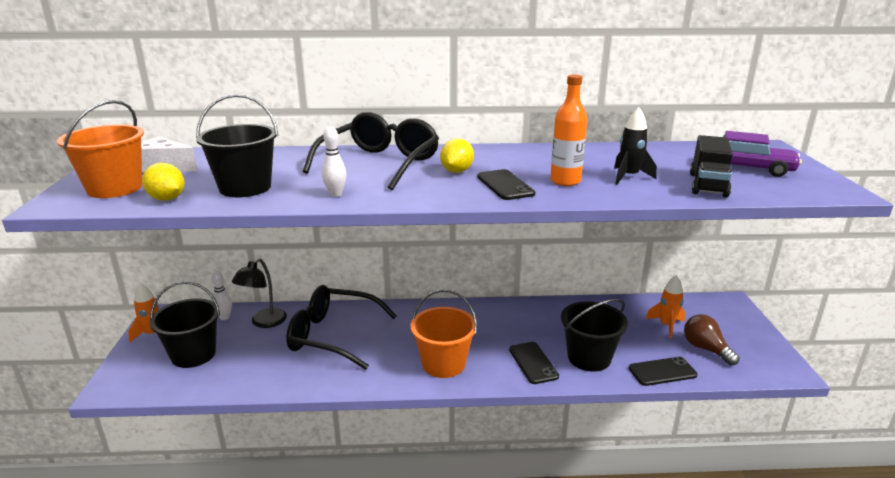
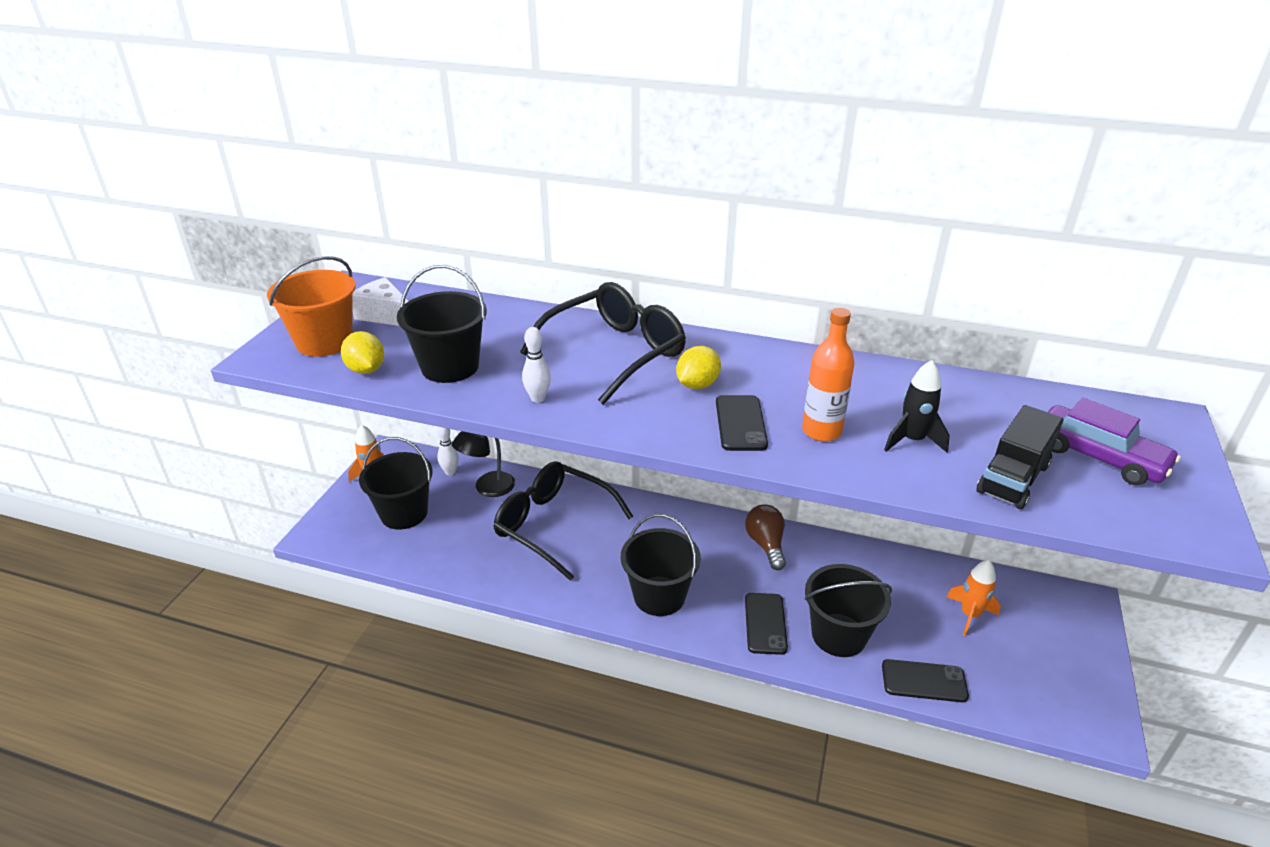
camera: 20 degrees right, 10 degrees up
(443, 364) = (659, 596): orange bucket -> black bucket
(705, 349) = (1004, 664): brown light bulb -> brown light bulb (766, 544)

